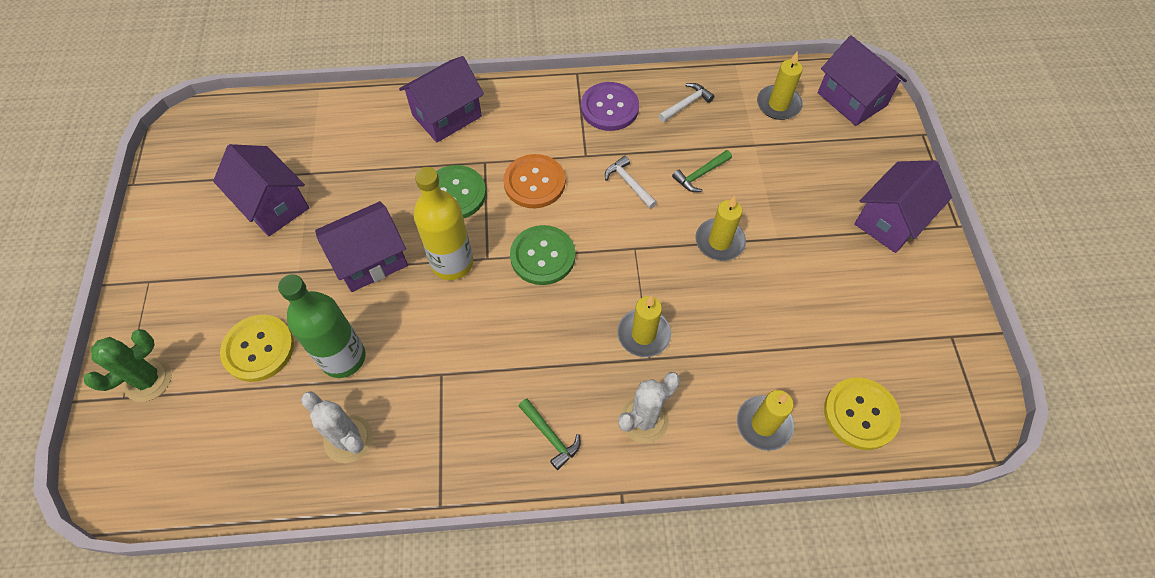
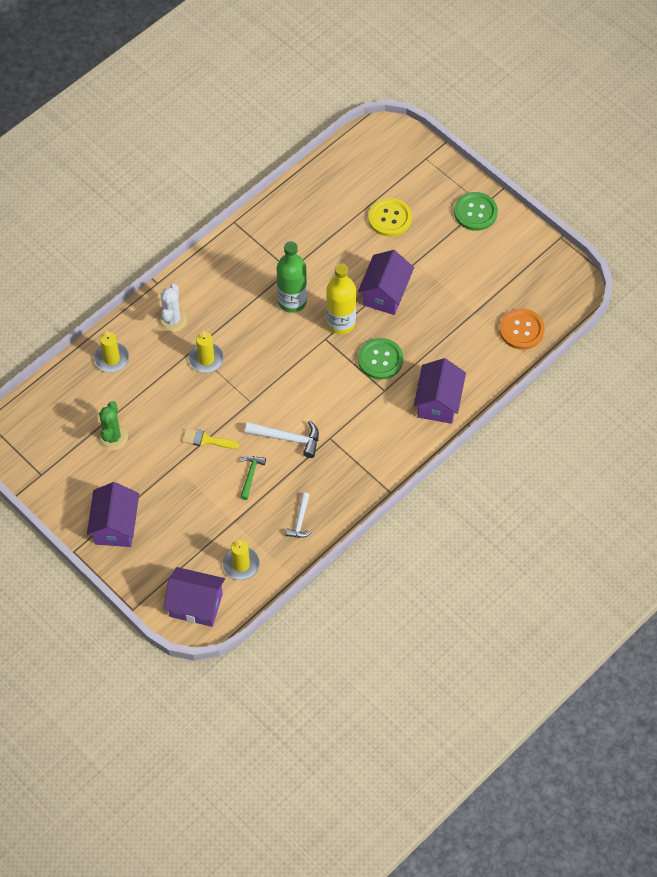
camera: 140 degrees right, 0 degrees up
(148, 380) = (424, 171): green cactus -> green cactus (112, 437)
(273, 205) = (471, 282): purple house -> none
(343, 358) = (344, 243): green bottle -> green bottle (292, 301)
(348, 439) = (303, 216): white cactus -> none
(534, 182) = (342, 399): orange button -> orange button (521, 330)
(542, 256) = (296, 361): green button -> green button (475, 212)
(550, 436) = (210, 282): green hammer -> none
(609, 108) = (345, 481): purple button -> none
(629, 183) = (288, 438): white hammer -> white hammer, size x1.55
(719, 241) = (206, 440): yellow candle -> yellow brush
(860, 414) = (66, 397): yellow button -> none

